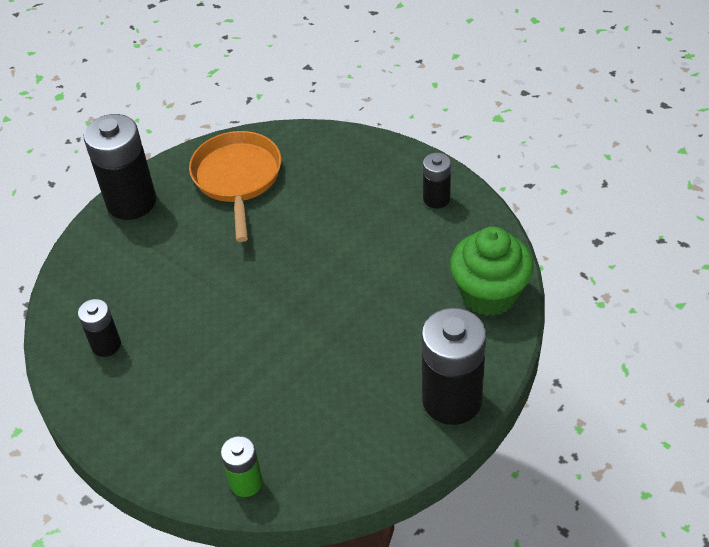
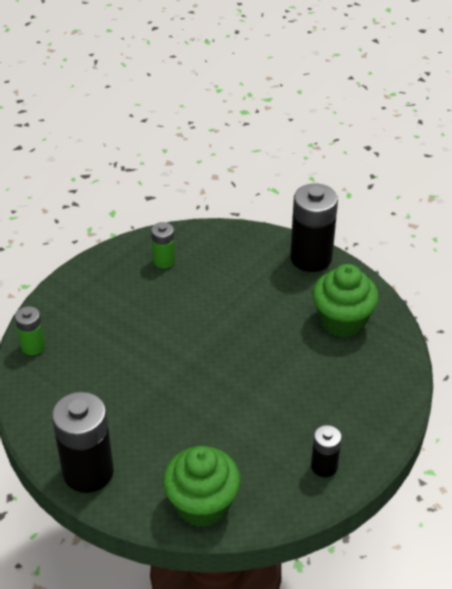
camera: 85 degrees right, 5 degrees down
(106, 345) = (164, 261): black battery -> green battery
(237, 178) = (342, 321): orange pan -> green cupcake

